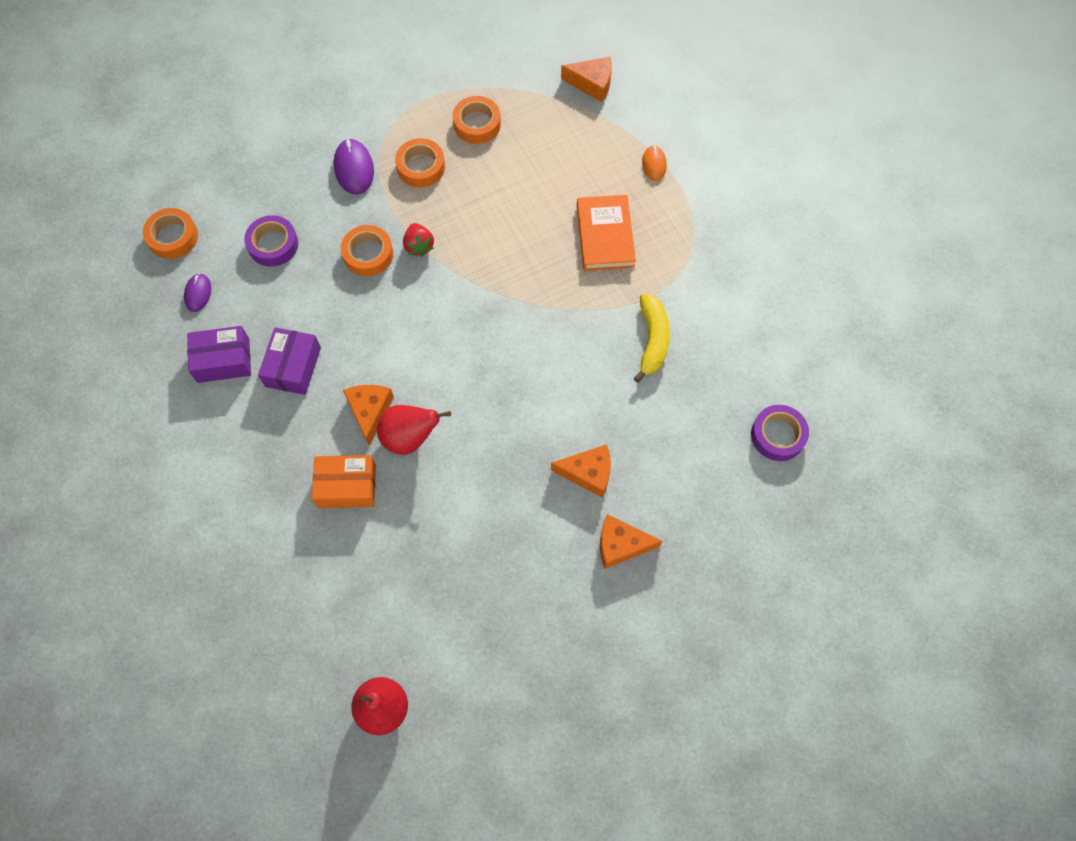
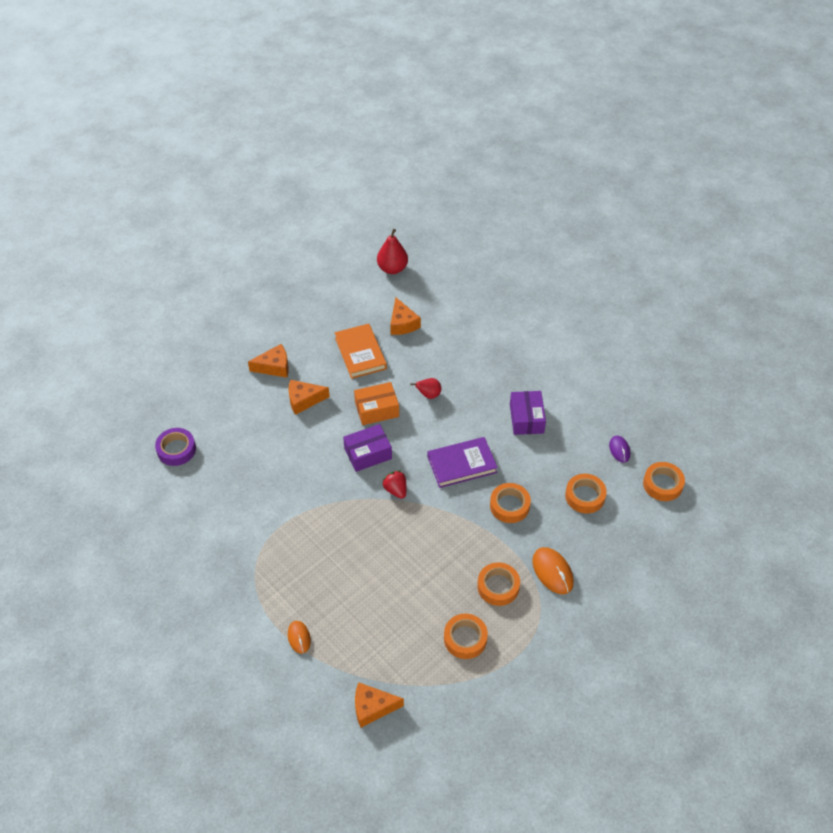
camera: 165 degrees right, 15 degrees down
(223, 360) = (576, 412): purple box -> purple box (368, 453)
(273, 244) = (585, 496): purple tape -> orange tape
(347, 486) = (458, 361): orange box -> orange box (377, 409)
(354, 168) = (552, 572): purple mouse -> orange mouse
(370, 412) = (462, 403): orange cheese -> orange cheese (402, 323)
(404, 321) = (462, 464): none -> purple book
(410, 438) = (428, 395): red pear -> red pear, size x0.62
(419, 246) = (473, 521): red strawberry -> red strawberry (396, 490)
(605, 235) = (328, 563): orange book -> orange book (360, 353)
(652, 340) = (275, 492): yellow banana -> none

